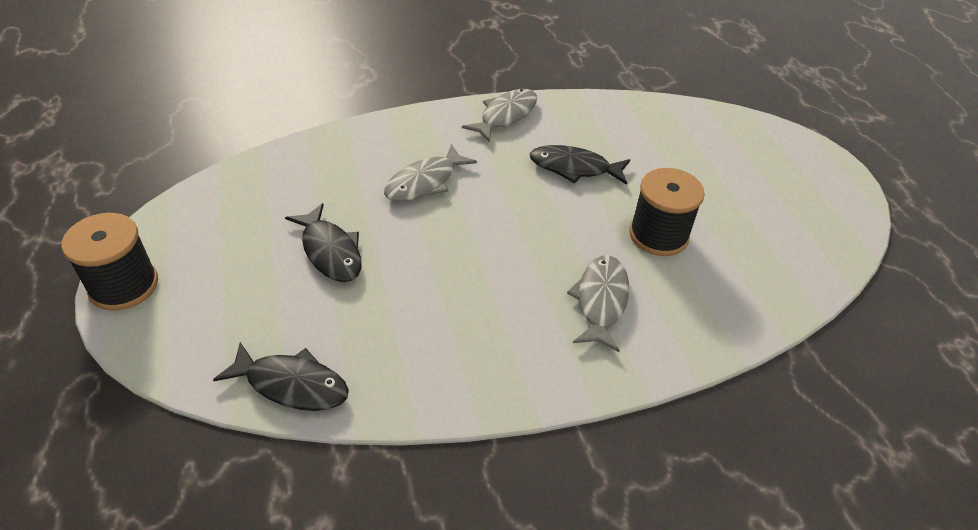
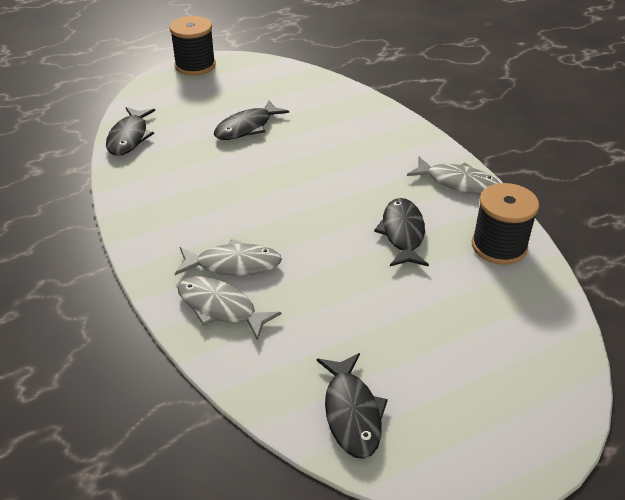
camera: 80 degrees right, 5 degrees down
(425, 182) = (340, 154): grey fish -> grey fish (221, 308)
(658, 235) = (329, 296): black spool -> black spool (499, 246)
(800, 248) = (352, 413): none -> black fish

